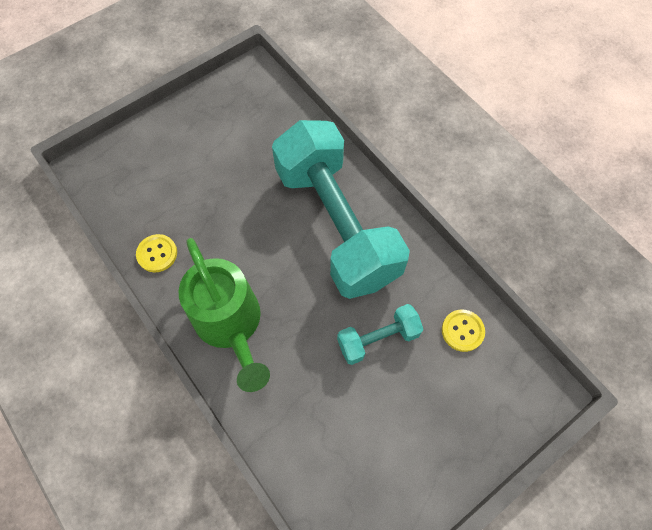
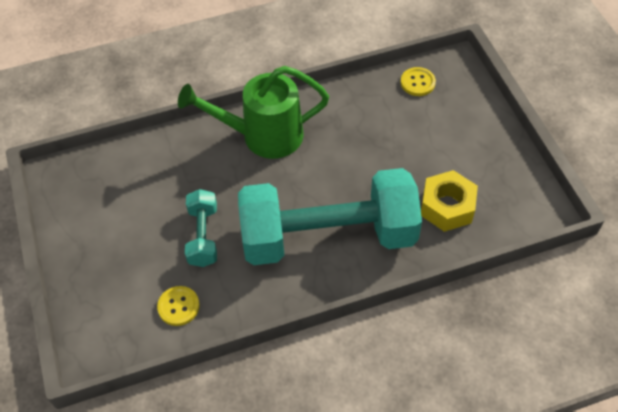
camera: 110 degrees right, 10 degrees down
(157, 254) = (348, 99): yellow button -> yellow button (417, 83)
(271, 139) = (447, 207): none -> yellow nut

